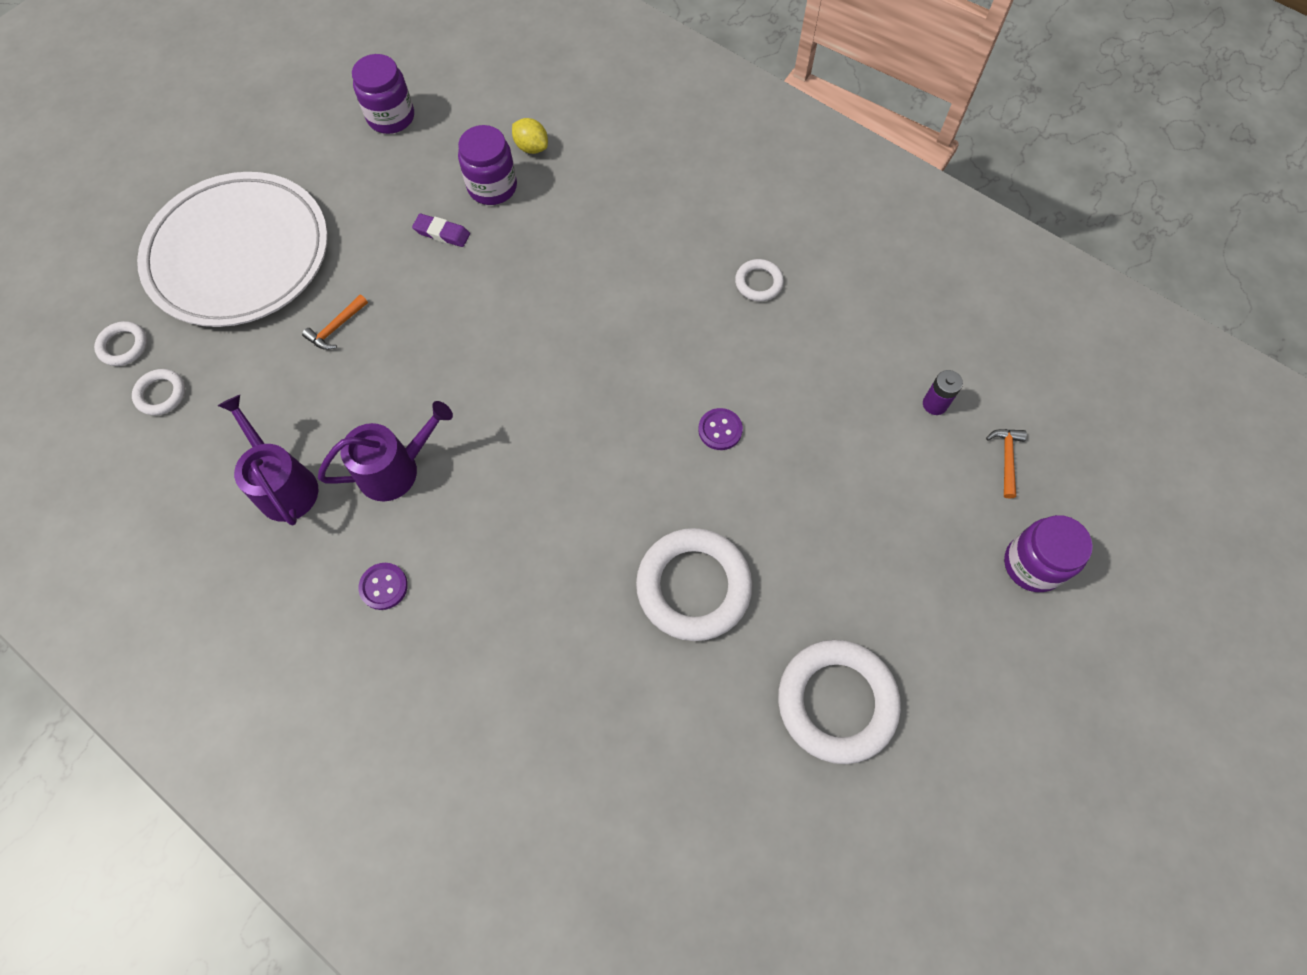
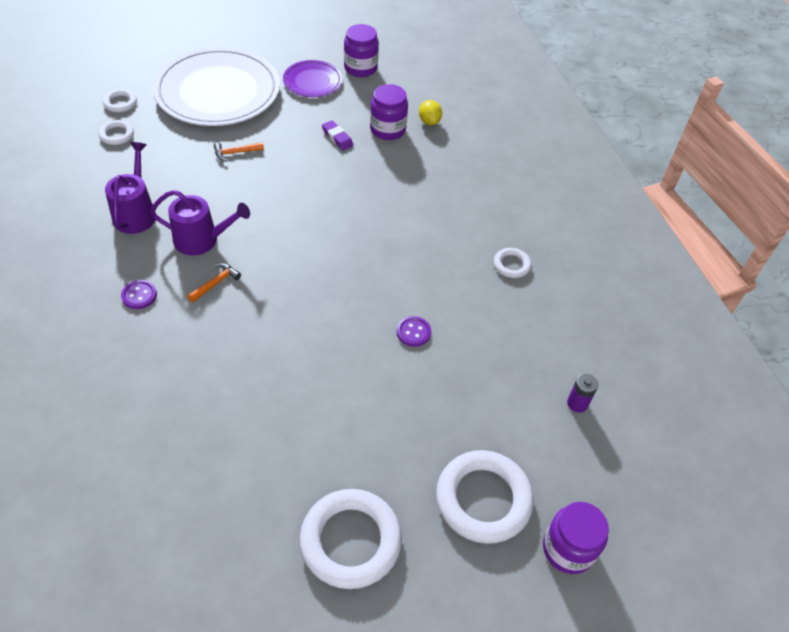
camera: 30 degrees right, 15 degrees down
(347, 170) = (312, 81): none -> purple plate
(693, 586) = (317, 410): white ring -> white ring (483, 499)
(1006, 459) = (603, 469): orange hammer -> orange hammer (215, 283)

